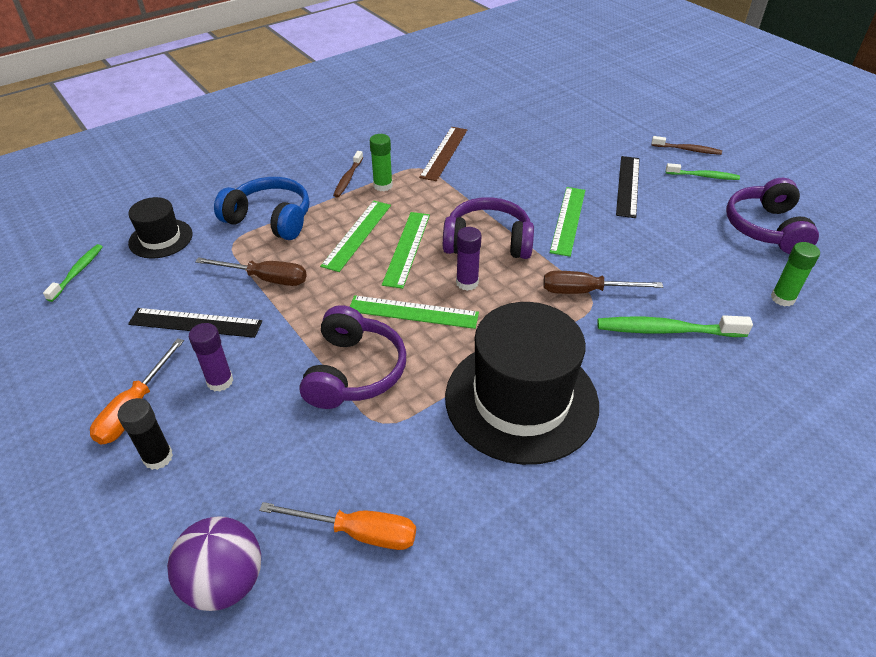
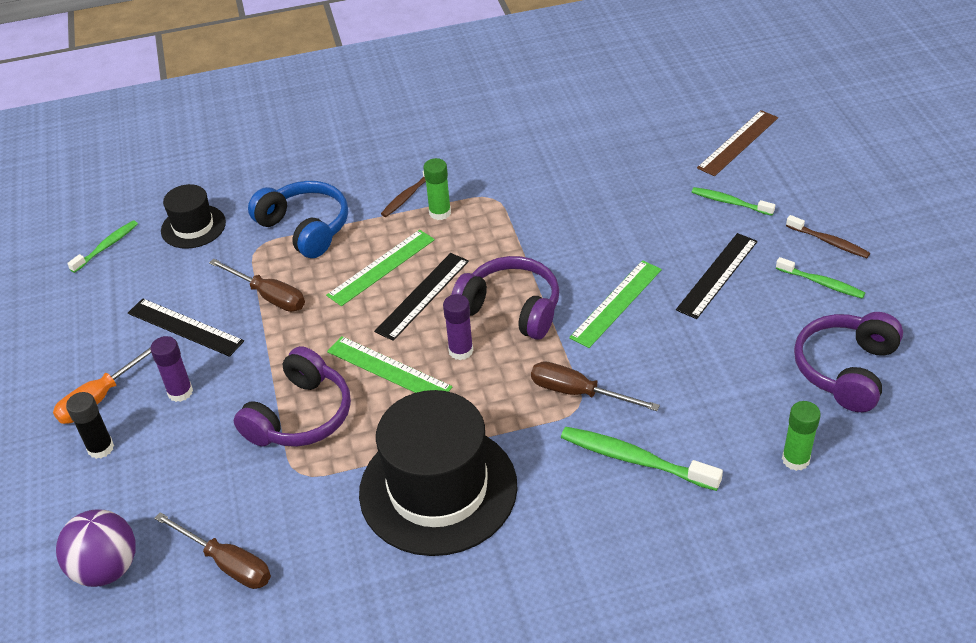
camera: 25 degrees right, 0 degrees up
(358, 532) = (227, 563): orange screwdriver -> brown screwdriver
(407, 248) = (422, 296): green ruler -> black ruler
(444, 153) = (531, 184): brown ruler -> brown ruler (738, 143)
(600, 138) = (730, 202): none -> green toothbrush

